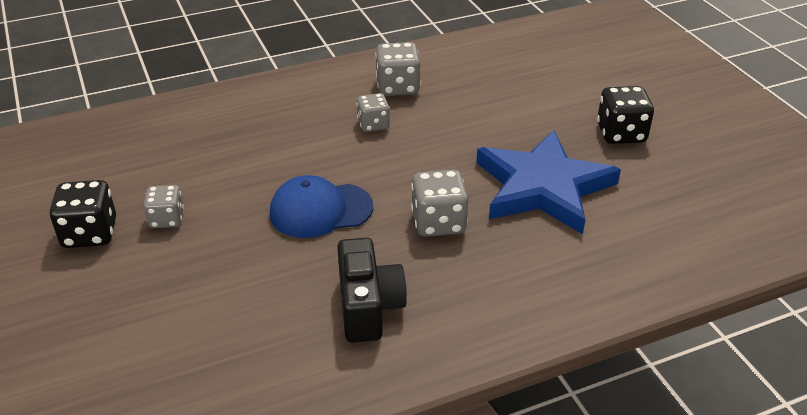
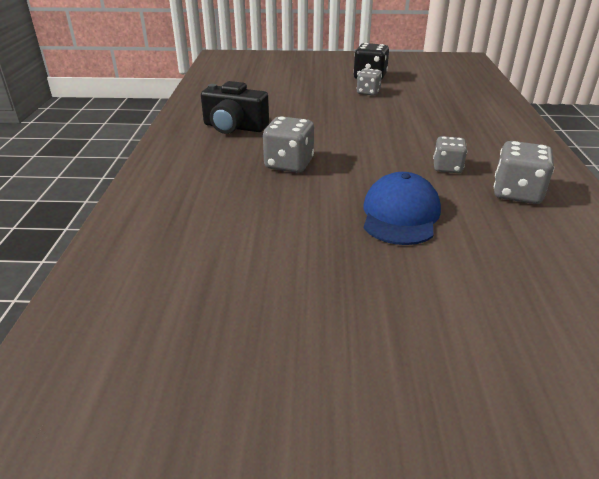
camera: 115 degrees right, 5 degrees down
(320, 210) = (341, 130): blue cap -> blue cap (400, 215)
(543, 187) = (291, 222): blue star -> none
(621, 133) = (347, 316): black dice -> none

